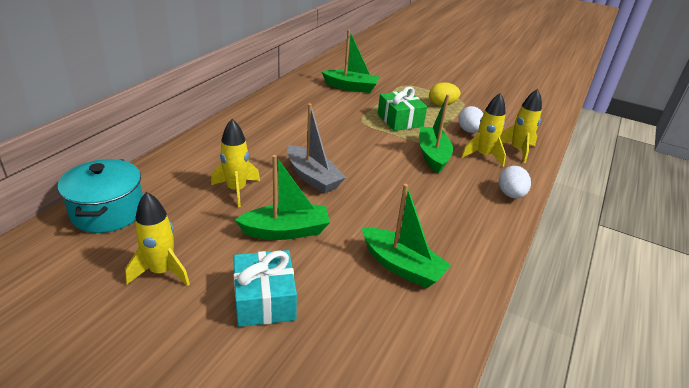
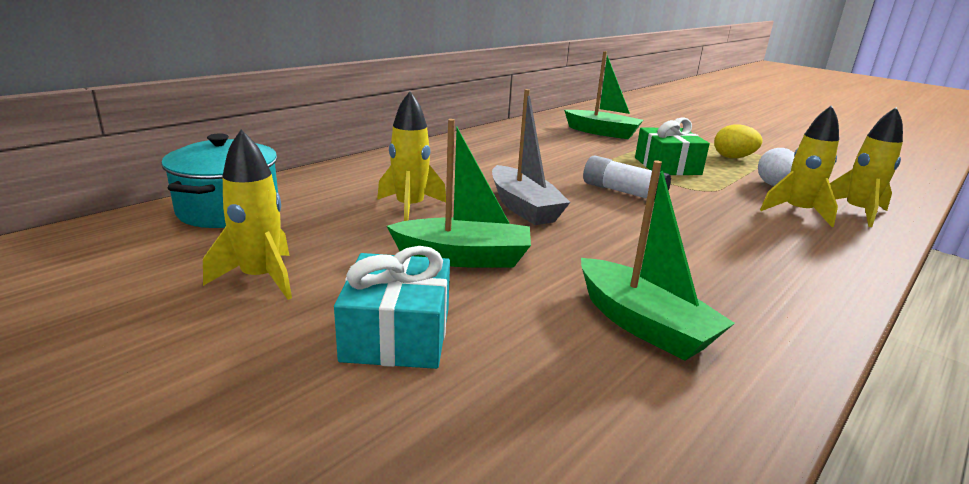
camera: 15 degrees right, 10 degrees down
(374, 152) = (623, 192): none -> white glue stick
(433, 155) = (714, 204): green boat -> none
(510, 195) = (847, 260): white egg -> none

